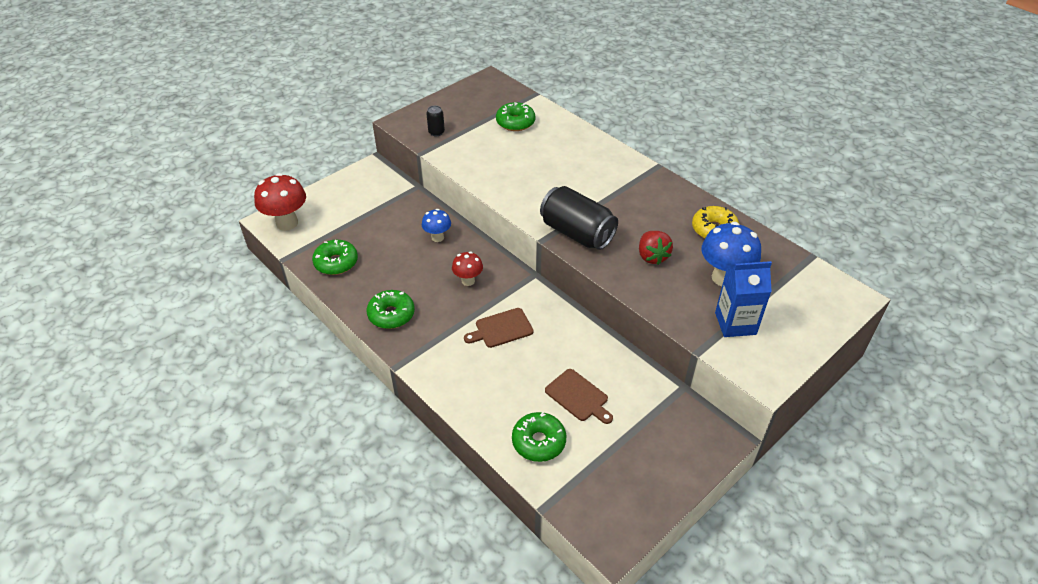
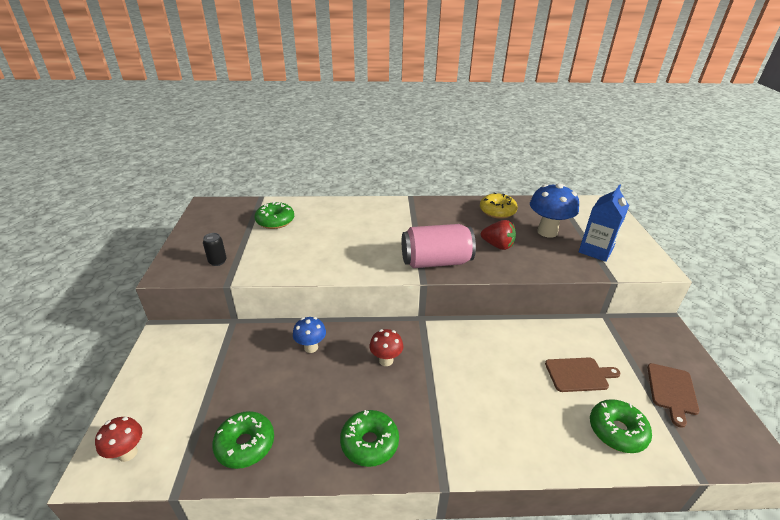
camera: 50 degrees left, 10 degrees down
(287, 223) = (128, 453): red mushroom -> red mushroom, size x0.58
(501, 329) = (463, 374): brown cutting board -> brown cutting board (672, 391)
(577, 233) = (436, 262): black can -> pink can

